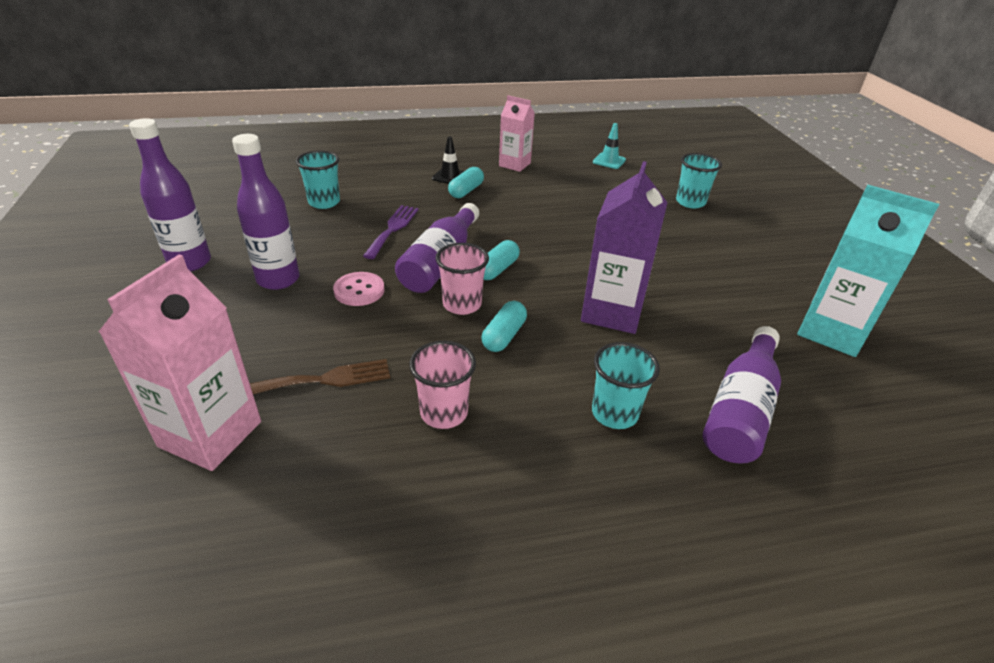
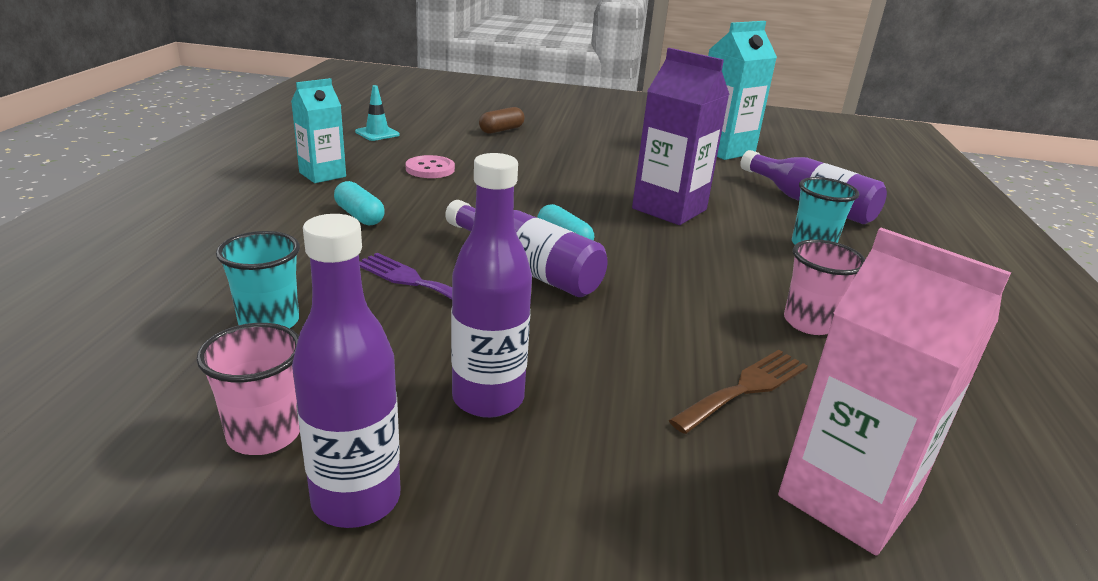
camera: 70 degrees left, 10 degrees down
(325, 379) = (745, 388): brown fork -> brown fork turned 45 degrees clockwise
(359, 290) = (559, 334): pink button -> pink button (430, 169)
(450, 176) = (305, 216): black traffic cone -> none
(462, 304) = (624, 274): pink cup -> pink cup (264, 434)
(504, 336) = (690, 265): turquoise capsule -> none
(514, 164) = (322, 174): pink carton -> turquoise carton
(690, 202) = (501, 130): turquoise cup -> brown capsule

